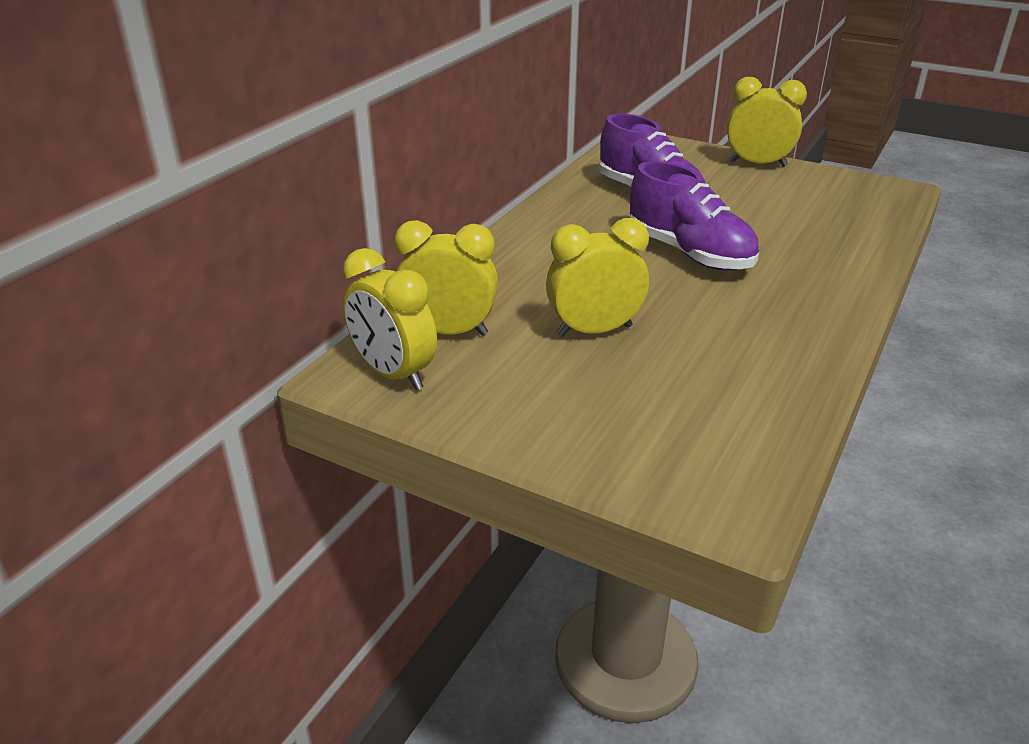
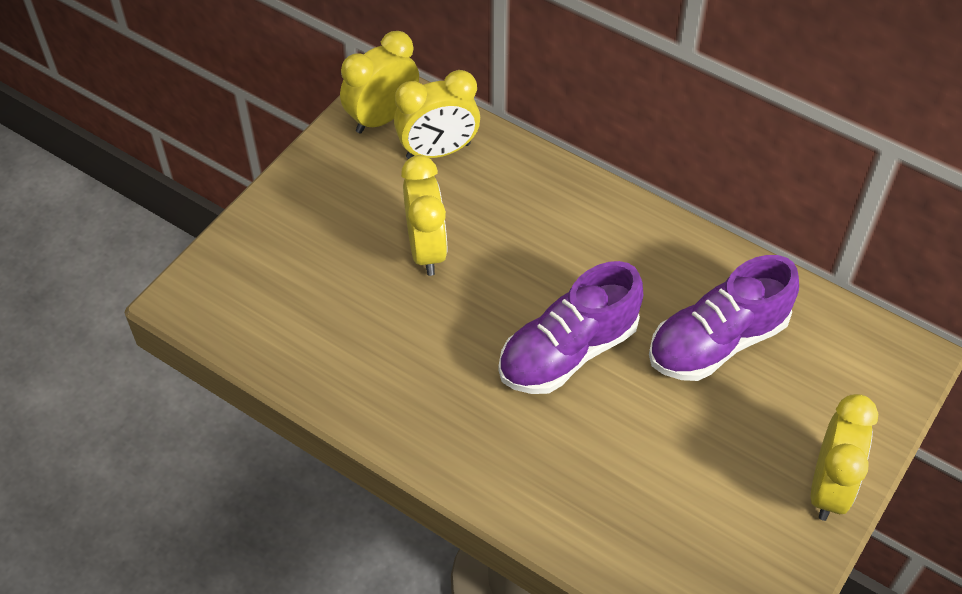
camera: 95 degrees right, 20 degrees up
(449, 332) = (438, 151): yellow clock -> yellow clock turned 60 degrees clockwise

